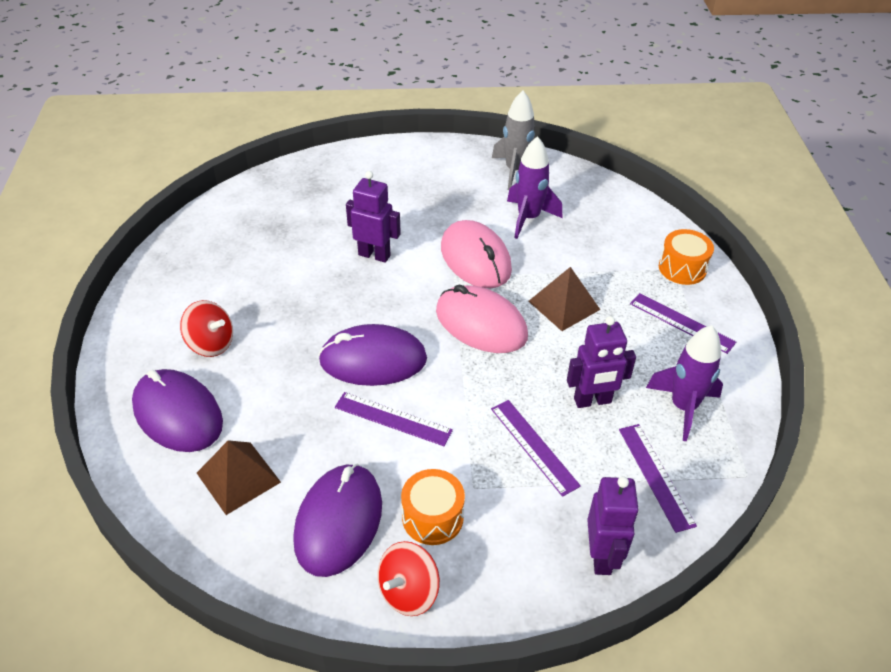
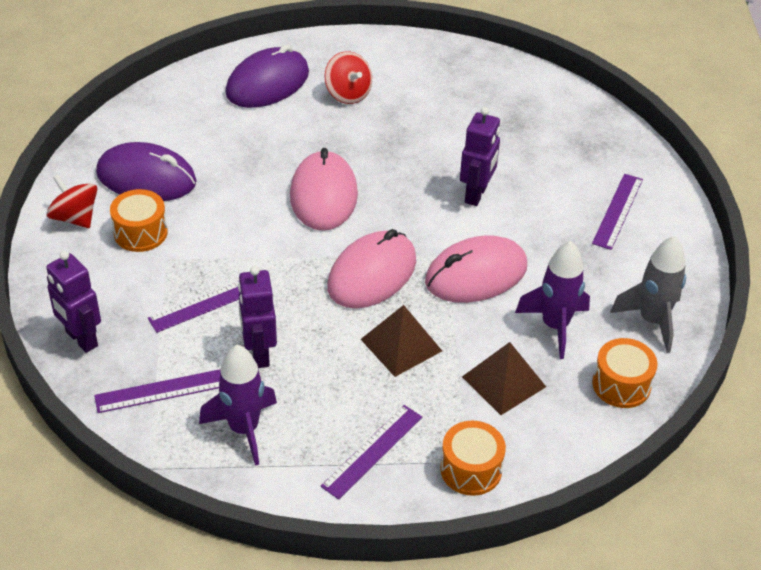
camera: 90 degrees right, 0 degrees up
(211, 343) = (348, 93): red spinning top -> red spinning top turned 60 degrees counterclockwise
(238, 477) = (198, 121): brown pyramid -> brown pyramid (503, 381)
(373, 360) = (324, 195): purple mouse -> pink mouse
(393, 419) = (250, 208): purple ruler -> purple ruler (617, 211)
(581, 190) = (621, 385): none -> orange drum
(601, 556) = (81, 339): purple robot -> purple robot turned 45 degrees clockwise

